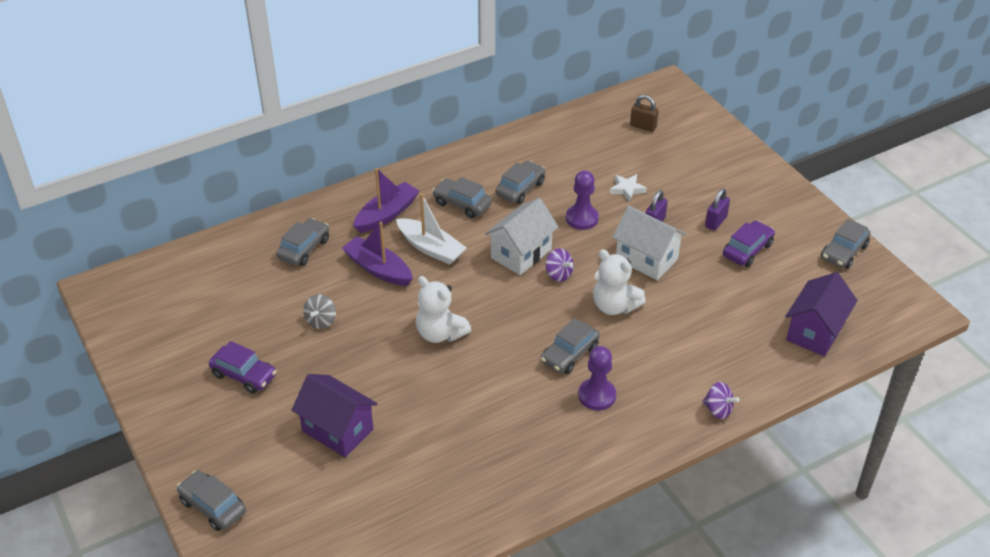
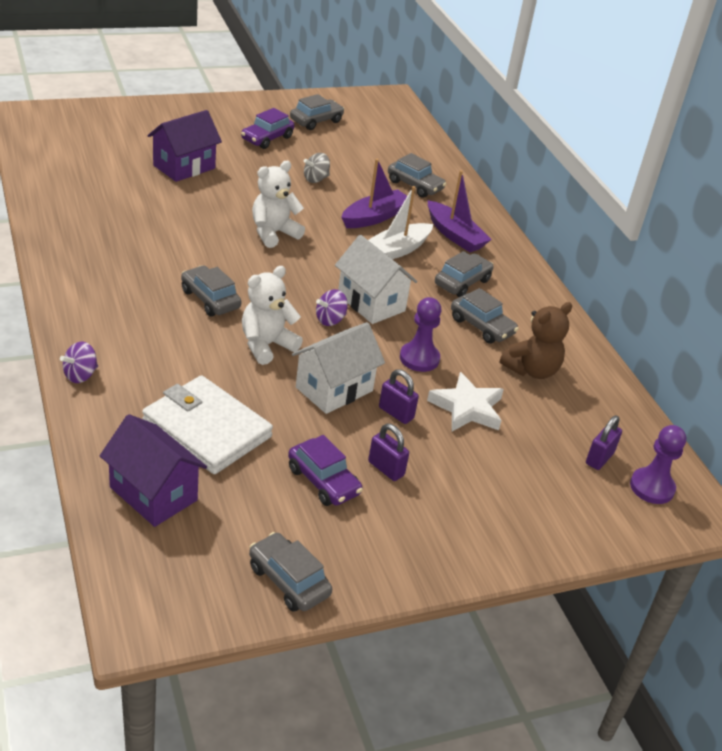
camera: 95 degrees right, 5 degrees down
(213, 506) = (140, 111): grey car -> grey car (316, 121)
(321, 321) = (316, 179): grey spinning top -> grey spinning top turned 60 degrees counterclockwise
(563, 160) = (531, 370): none -> brown teddy bear
(597, 395) = (146, 302): purple pawn -> purple pawn (652, 487)
(627, 189) = (467, 408): white star -> white star, size x1.60
(643, 126) = (599, 458): brown padlock -> purple padlock
(733, 319) = (206, 429): none -> white wallet

